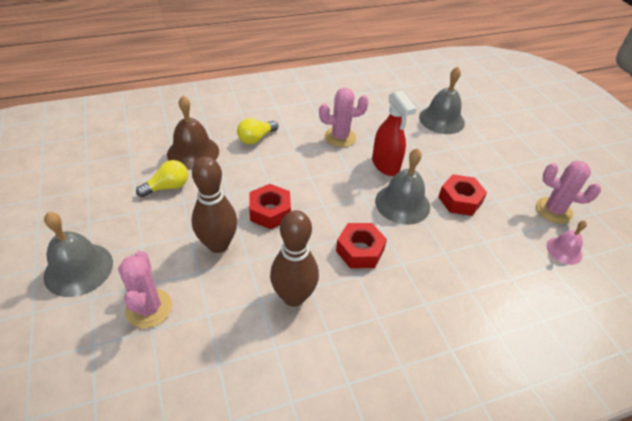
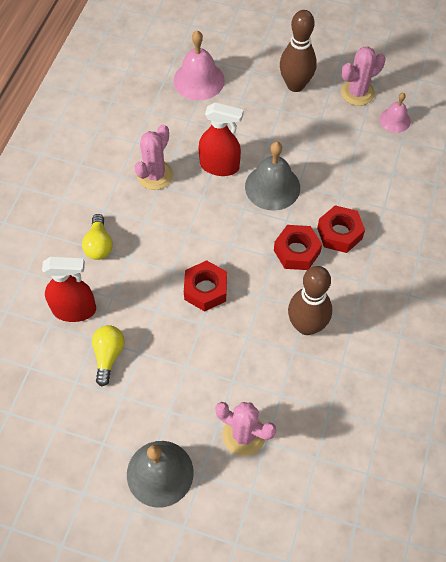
camera: 50 degrees left, 15 degrees up
(193, 152) = (74, 310): brown bell -> red spray bottle
(218, 244) = (213, 350): brown bowling pin -> brown bowling pin (295, 85)
(441, 120) = (199, 80): grey bell -> pink bell
(460, 200) = (300, 144): red nut -> red nut (339, 233)

